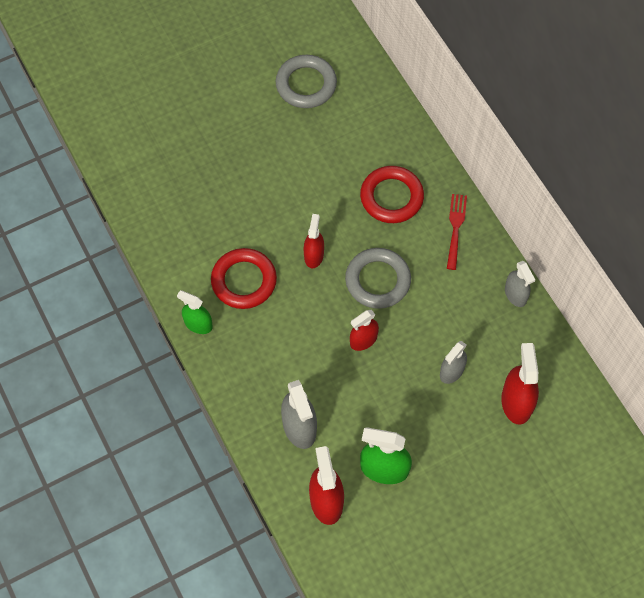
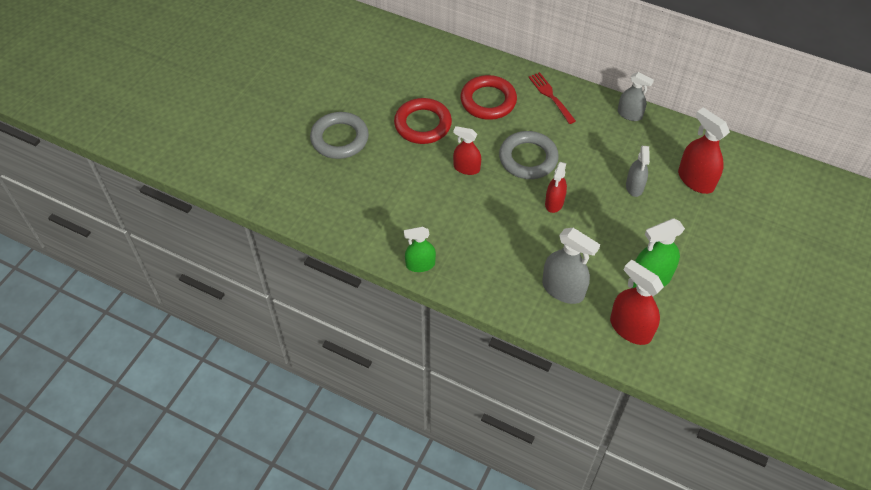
camera: 35 degrees left, 10 degrees down
(244, 281) = (429, 214): red ring -> red ring (423, 124)
(306, 84) = (360, 63): grey ring -> grey ring (339, 139)
(313, 255) = (466, 168): red spray bottle -> red spray bottle turned 45 degrees counterclockwise

